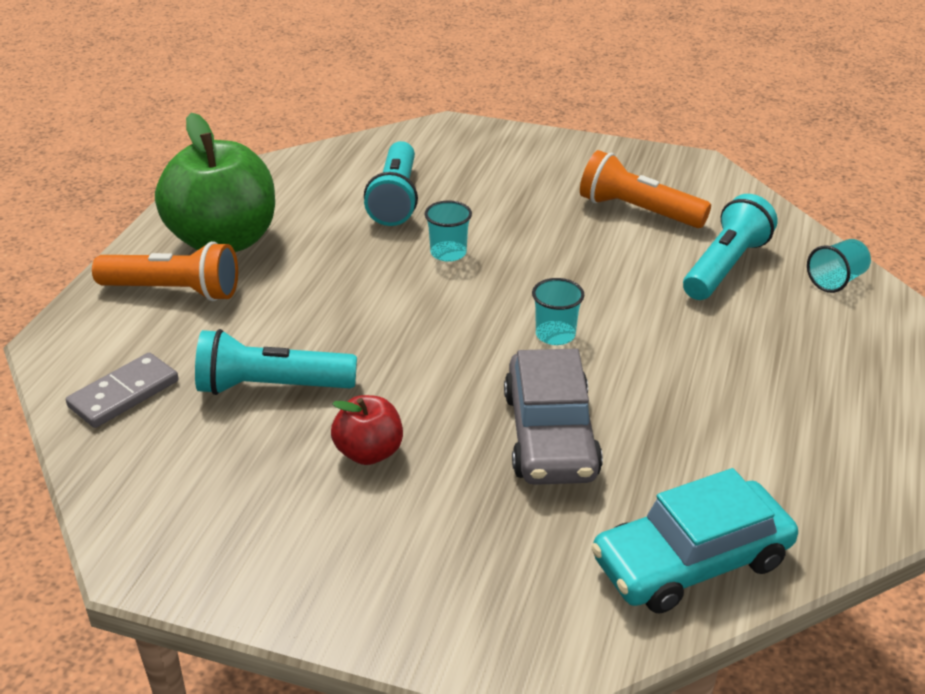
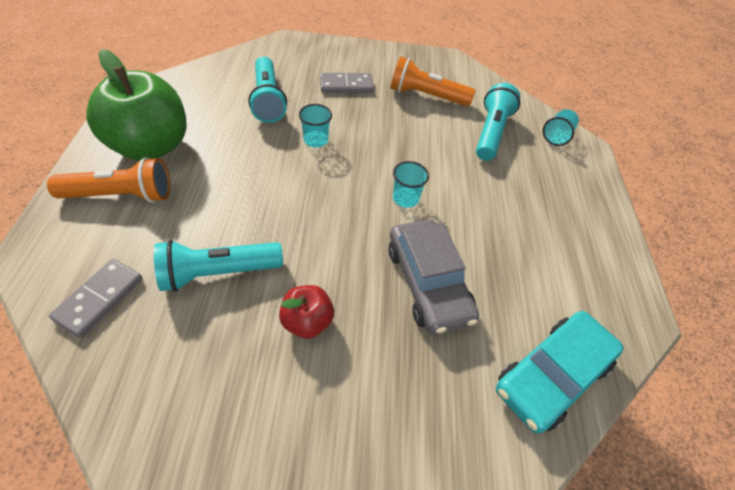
camera: 20 degrees left, 15 degrees up
(517, 189) = (346, 85): none -> grey domino

